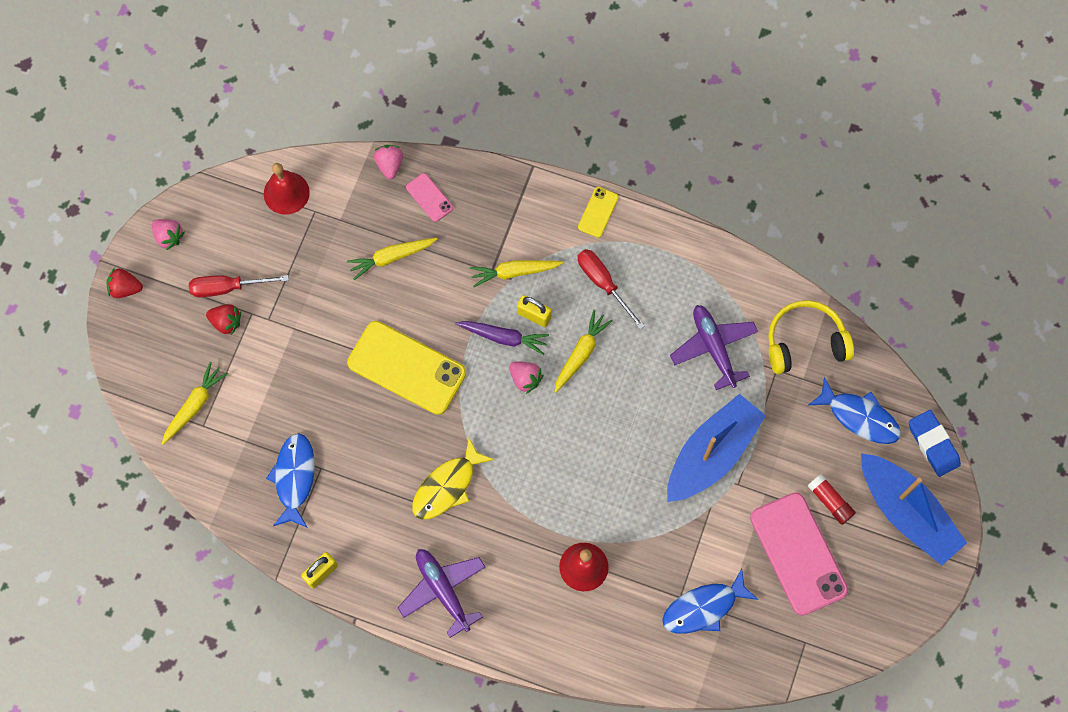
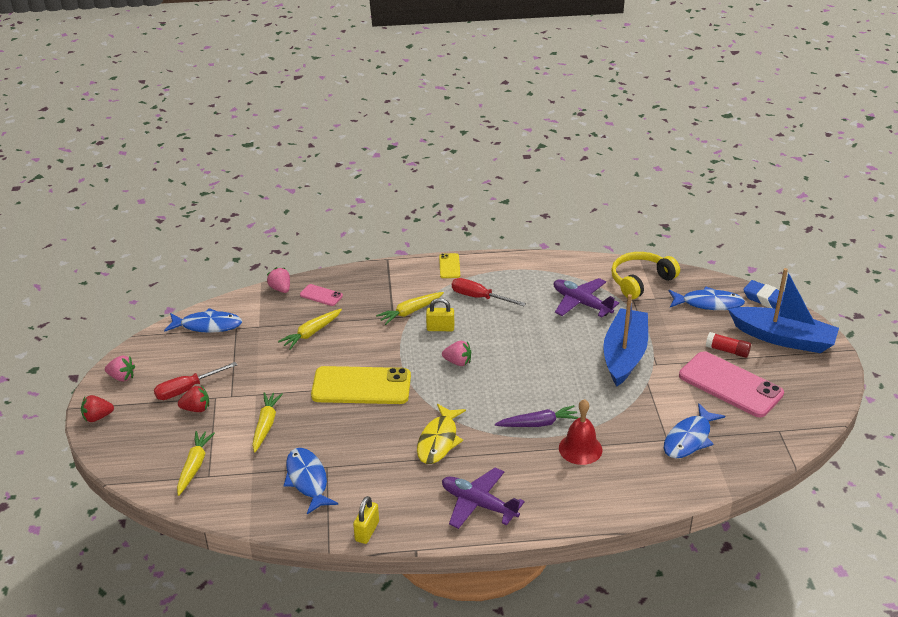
camera: 25 degrees left, 35 degrees down
(286, 193) = (207, 325): red bell -> blue fish
(504, 337) = (426, 346): purple carrot -> purple carrot (538, 423)
(581, 353) = (489, 336): yellow carrot -> yellow carrot (266, 425)

